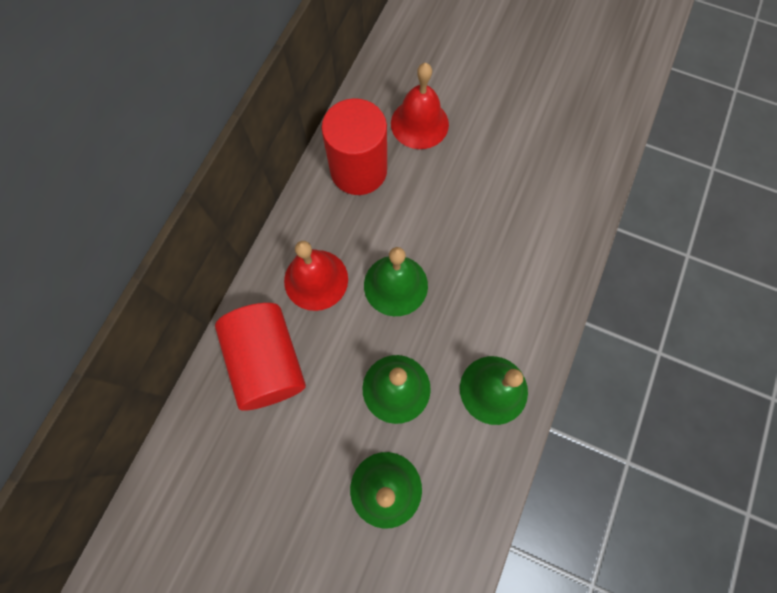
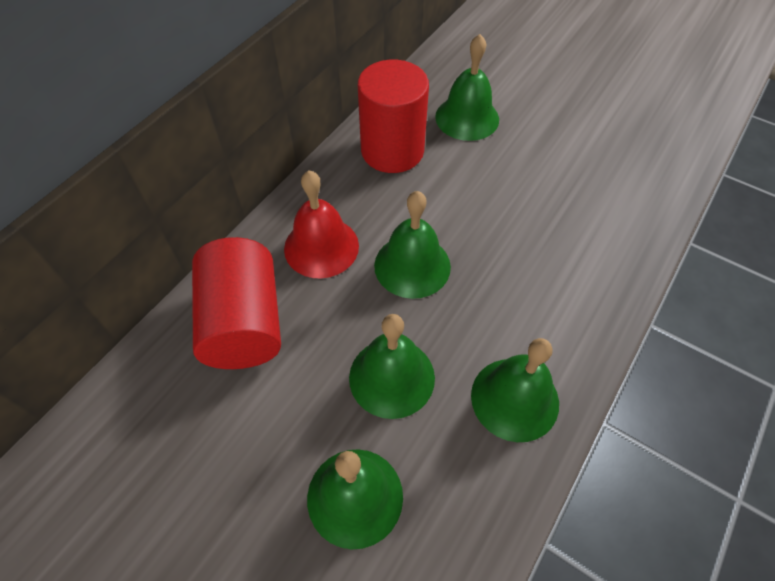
camera: 10 degrees right, 15 degrees down
(419, 123) = (467, 118): red bell -> green bell

